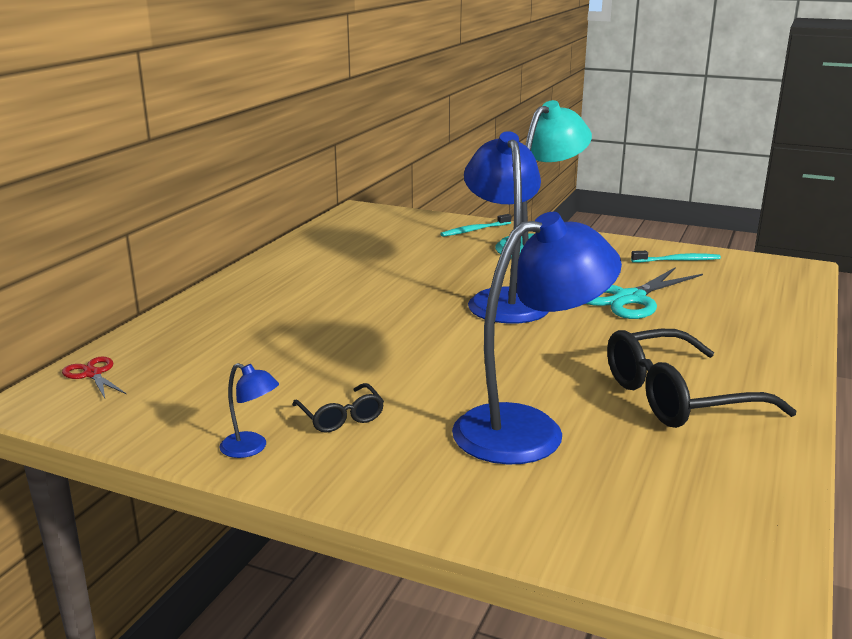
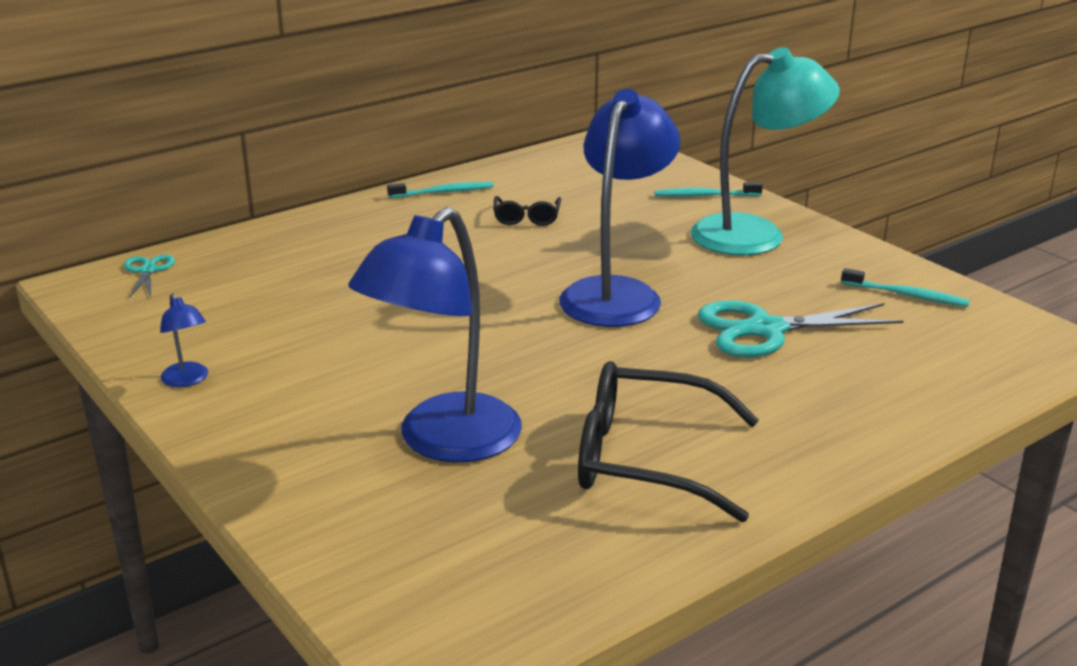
camera: 30 degrees right, 5 degrees up
(92, 374) = (147, 270): red scissors -> turquoise scissors
(283, 264) = (443, 192): none -> turquoise toothbrush
(341, 417) = (294, 375): black glasses -> black glasses (526, 218)
(528, 429) = (444, 442): blue lamp -> blue lamp turned 120 degrees clockwise

